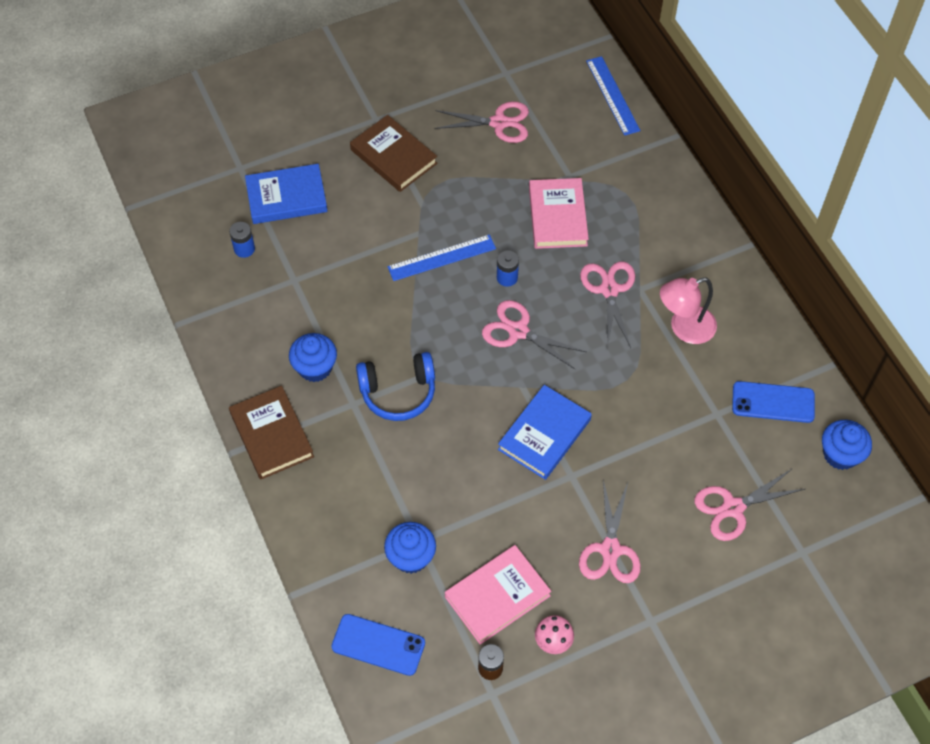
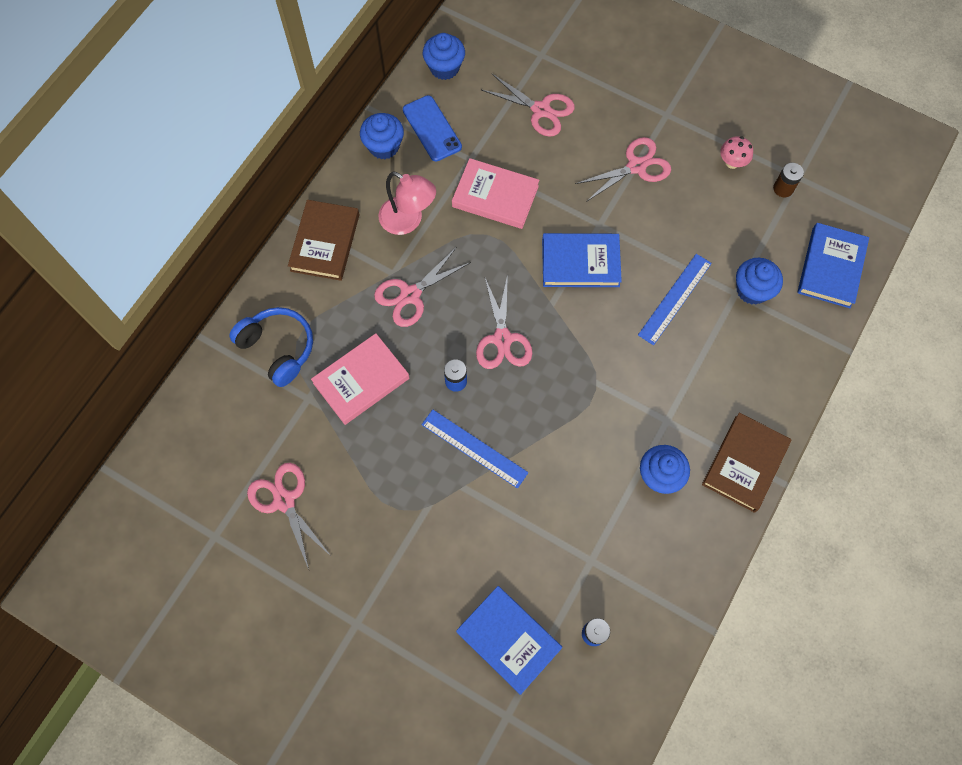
camera: 125 degrees left, 10 degrees up
(378, 644) = (831, 267): blue phone -> blue book
(393, 156) = (391, 572): brown book -> brown book (325, 242)
(398, 392) = (629, 393): blue headphones -> blue headphones (278, 348)
(497, 596) = (731, 215): pink book -> pink book (495, 196)
(612, 95) = (183, 419): blue ruler -> blue ruler (675, 299)
(778, 353) = (384, 146): none -> blue cupcake

